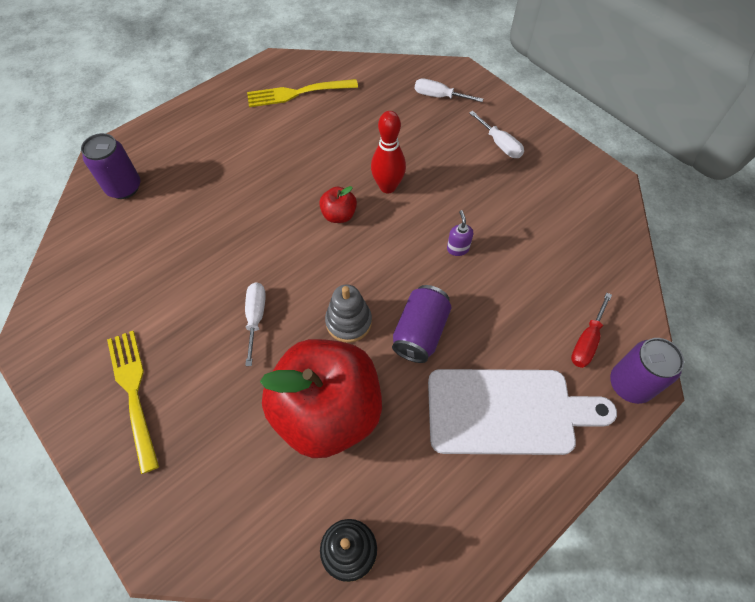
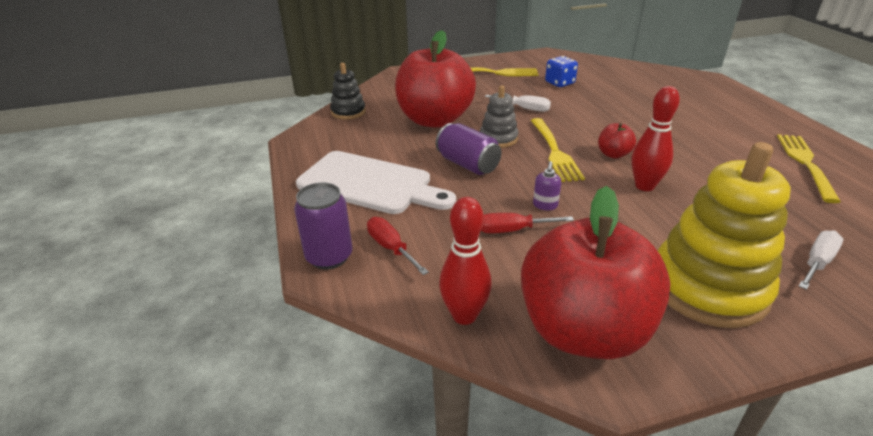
camera: 115 degrees right, 25 degrees down
(124, 187) = (670, 81): purple can -> none
(157, 299) = (559, 83): none -> blue dice
(354, 263) = (554, 151): none -> yellow fork
(457, 248) = (545, 205): purple soap dispenser -> purple soap dispenser turned 90 degrees clockwise
(500, 144) = (708, 287): white screwdriver -> yellow stacking toy
(507, 262) = (512, 230): none -> red screwdriver
(508, 412) = (370, 184): white cutting board -> white cutting board turned 90 degrees counterclockwise
(583, 198) = (583, 331): none -> red apple
(618, 263) = (464, 315): none -> red bowling pin

